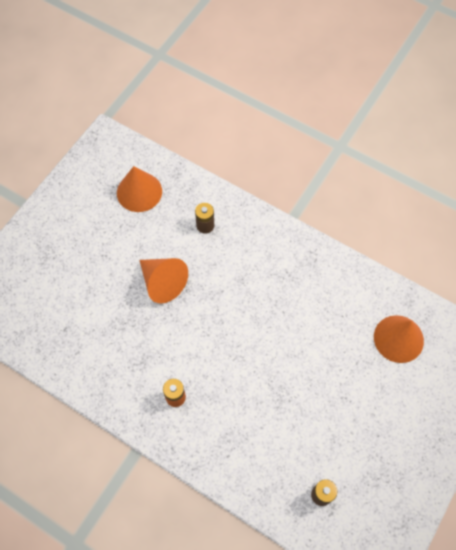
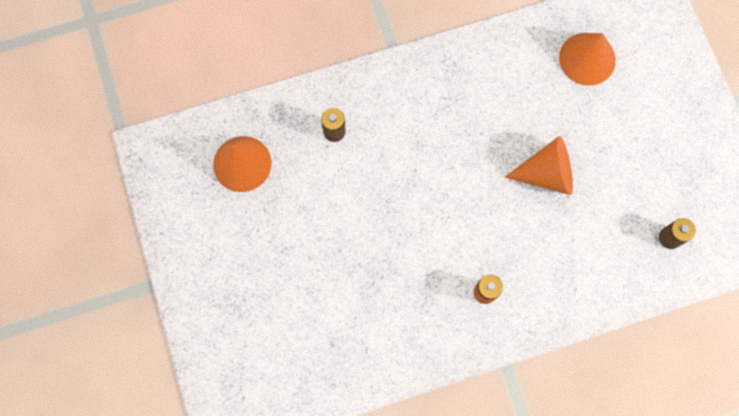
camera: 50 degrees left, 10 degrees up
(162, 282) = (361, 216): orange cone -> orange cone (546, 174)

